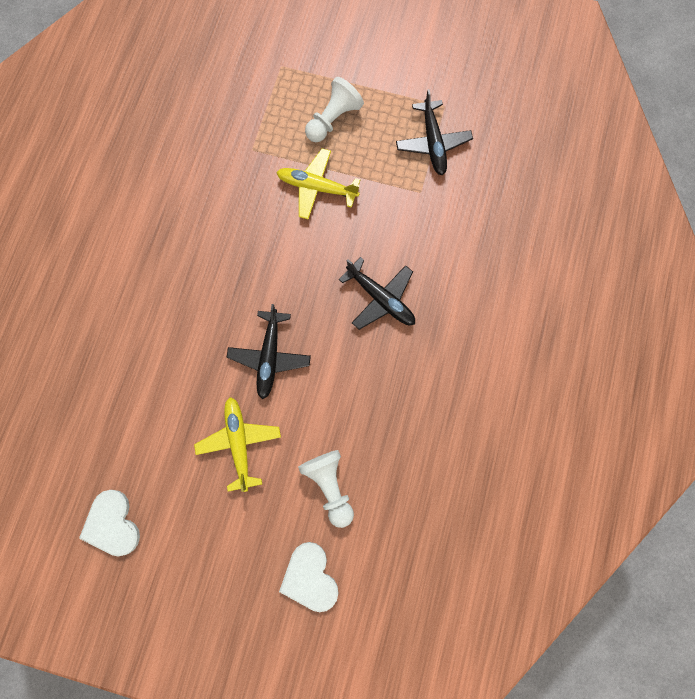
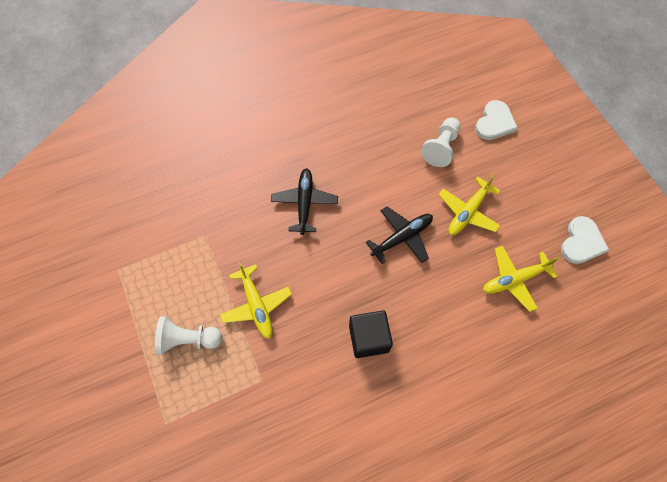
camera: 130 degrees left, 10 degrees down
(141, 420) = (514, 279): none -> yellow plane
(209, 251) = (368, 338): none -> black cube
(433, 143) = (157, 255): black plane -> none

